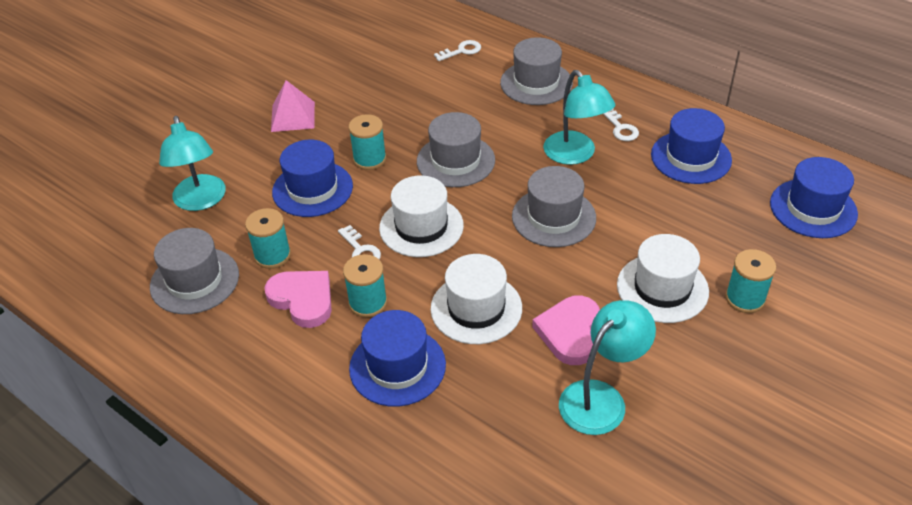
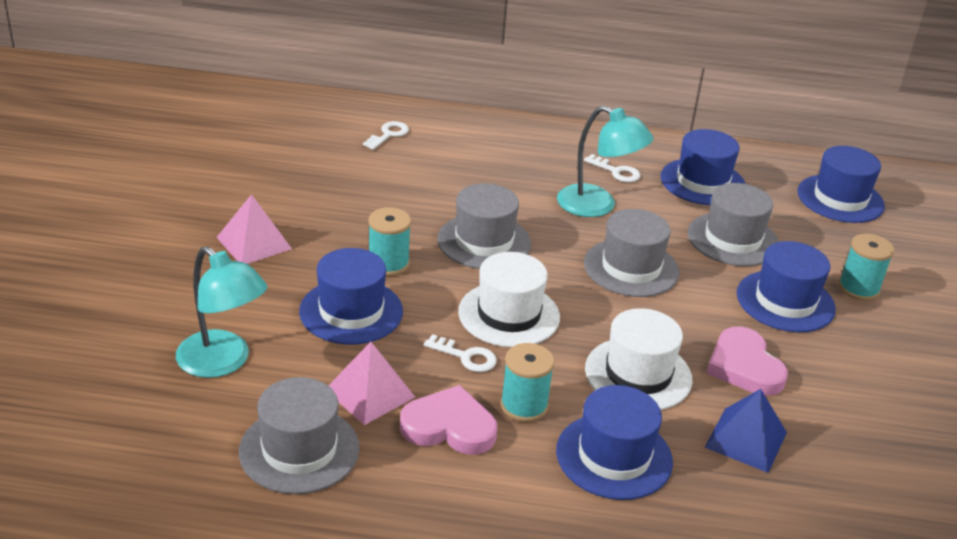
camera: 35 degrees left, 10 degrees down
(272, 255) = (370, 393): turquoise spool -> pink pyramid
(512, 393) = (746, 439): none -> blue pyramid
(536, 83) = (496, 149): grey hat -> grey hat (733, 239)
(601, 398) = (825, 414): turquoise lamp -> none
(662, 288) = (785, 301): white hat -> blue hat

